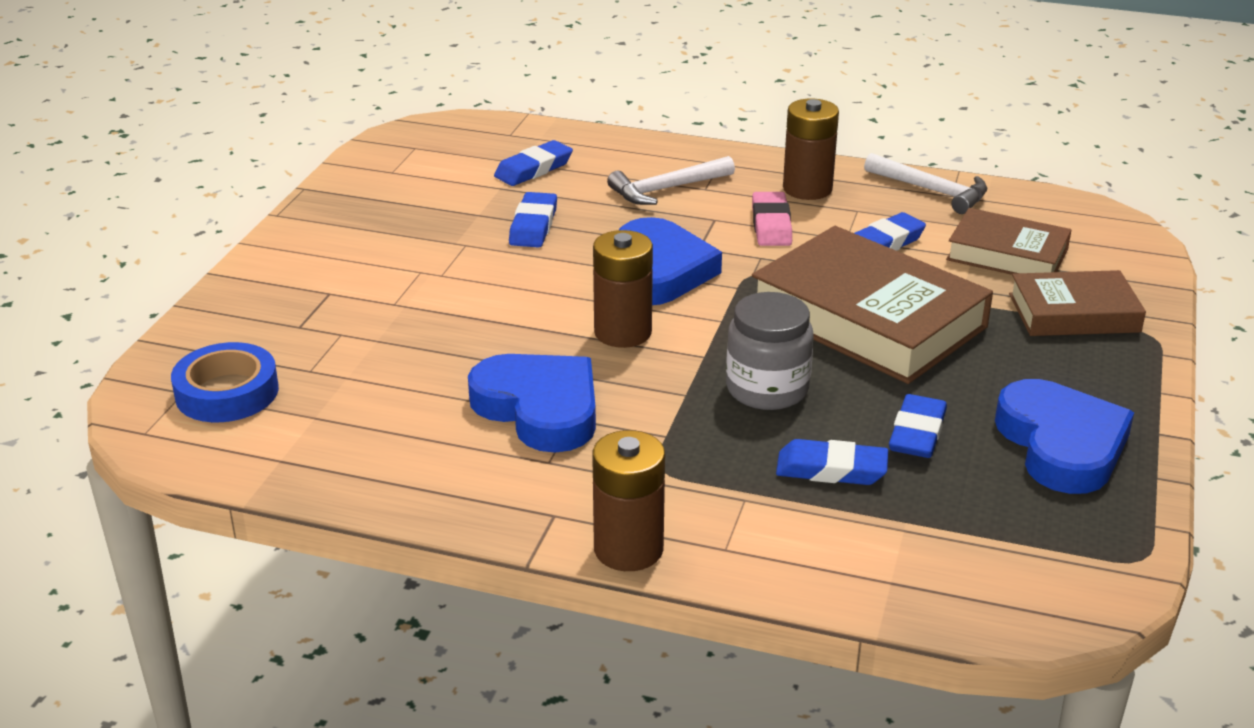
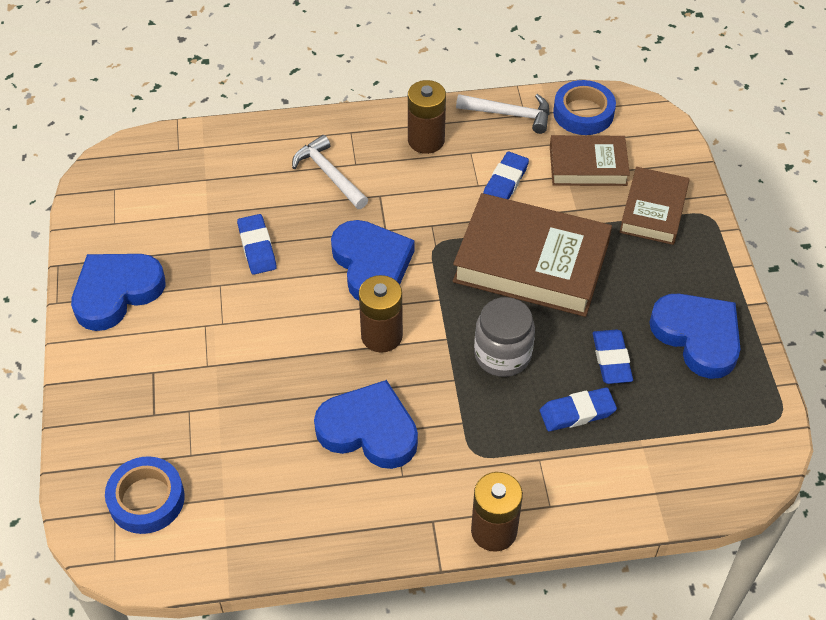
camera: 25 degrees left, 20 degrees up
(346, 222) = (116, 292): none -> blue heart
(533, 169) = (220, 184): blue eraser -> none
(666, 189) = (329, 174): white hammer -> white hammer turned 105 degrees clockwise
(771, 225) = (421, 188): pink eraser -> none
(1032, 210) = (583, 113): none -> blue tape
(1074, 313) = (653, 210): brown book -> brown book turned 45 degrees counterclockwise

